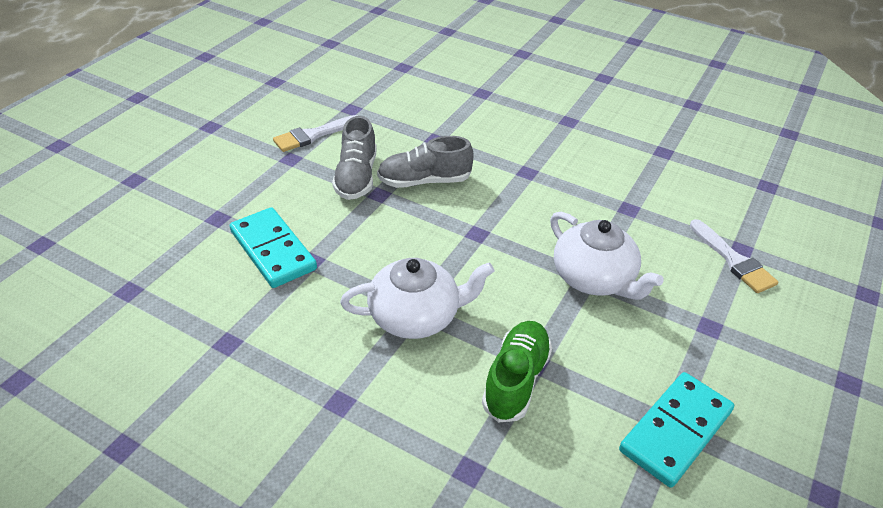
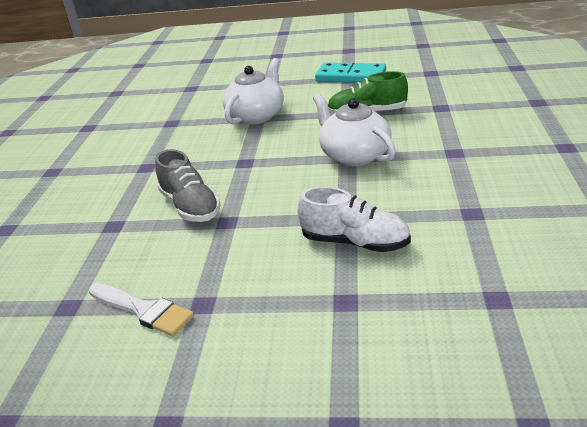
camera: 110 degrees left, 10 degrees down
(273, 250) = (355, 242): turquoise domino -> white shoe
(356, 177) = (209, 244): grey shoe -> none
(733, 260) = (203, 88): white brush -> none

